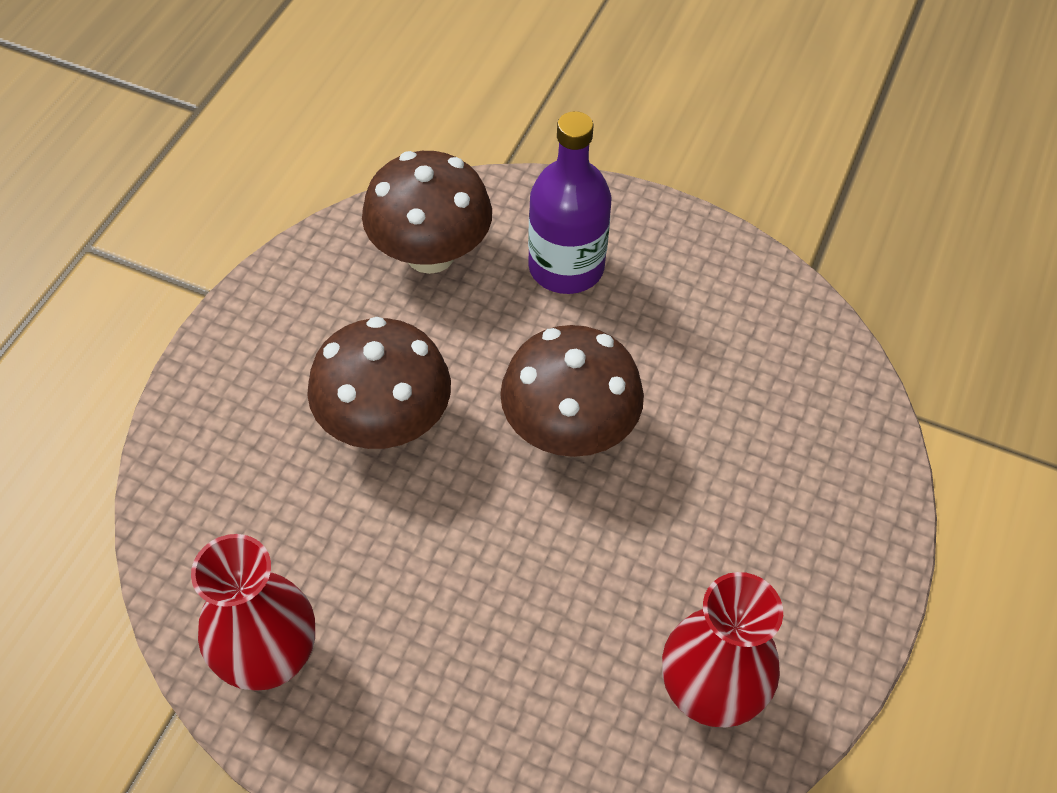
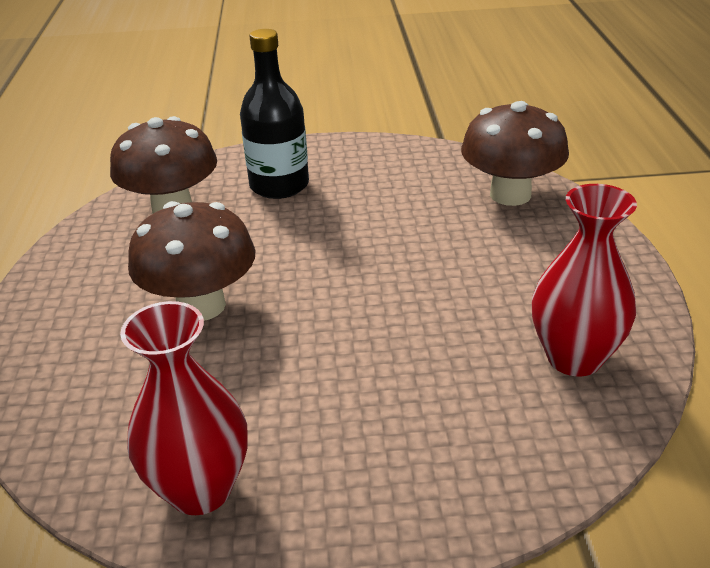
camera: 25 degrees left, 20 degrees down
(566, 267) = (279, 185): purple bottle -> black bottle
(569, 430) = (348, 260): brown mushroom -> brown mushroom (510, 194)

